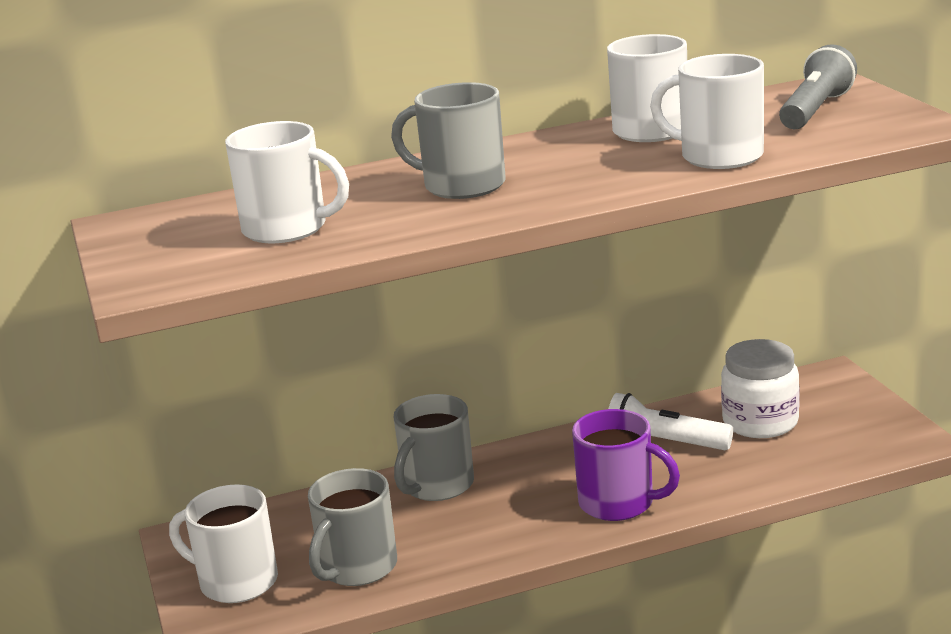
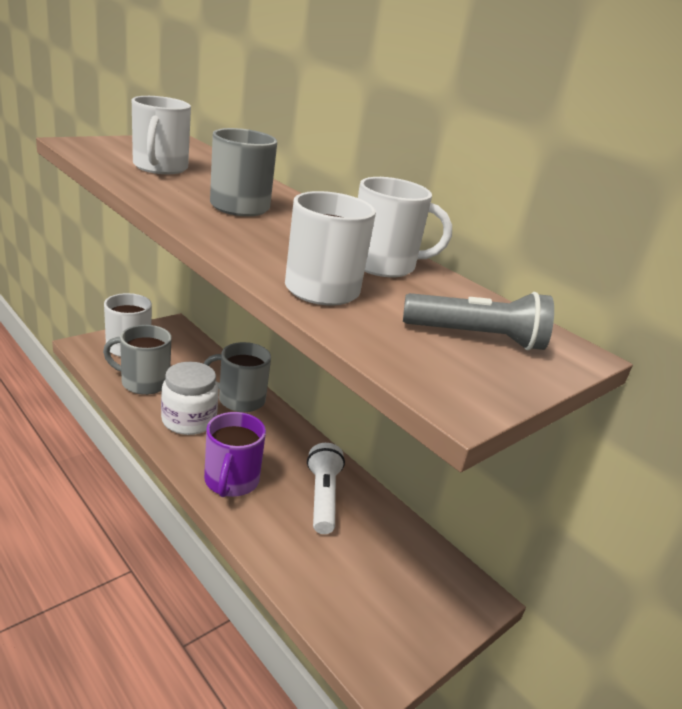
camera: 60 degrees right, 5 degrees up
(760, 422) = (374, 552): white jar -> white jar (189, 420)

